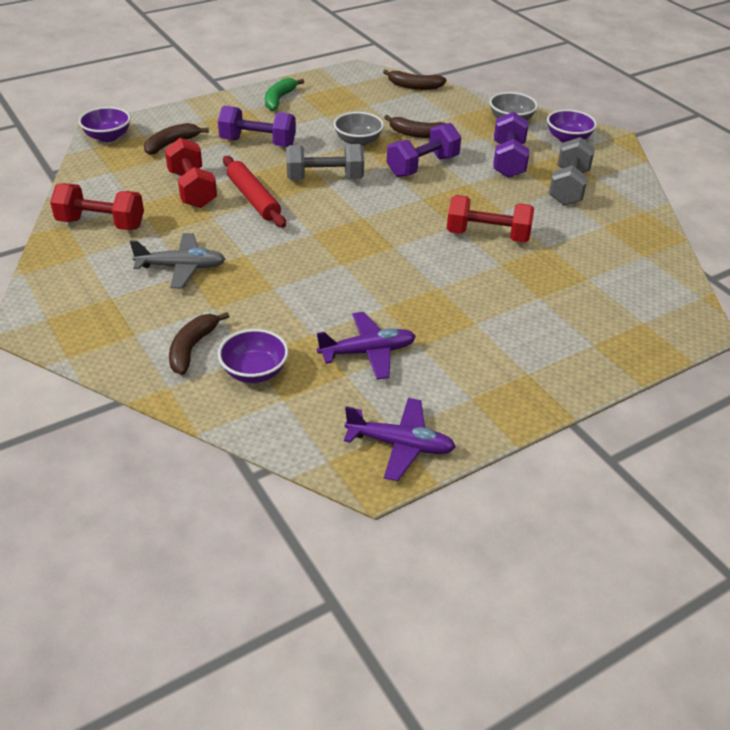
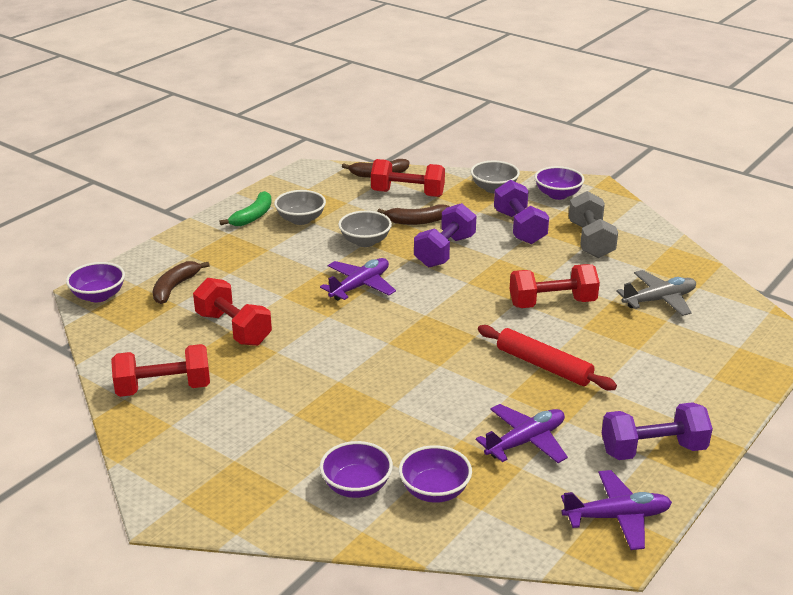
camera: 20 degrees left, 10 degrees down
(181, 267) = (284, 410): grey plane -> grey plane (659, 300)
(192, 348) = (356, 486): brown banana -> purple bowl
(253, 198) = (304, 323): red rolling pin -> red rolling pin (543, 366)
(258, 143) = (265, 265): purple dumbbell -> purple dumbbell (653, 450)
(279, 99) = (253, 216): green banana -> green banana turned 150 degrees counterclockwise
(317, 111) = (301, 219): none -> grey bowl
(324, 179) = (360, 286): grey dumbbell -> purple plane
(427, 108) = (407, 193): none -> red dumbbell

